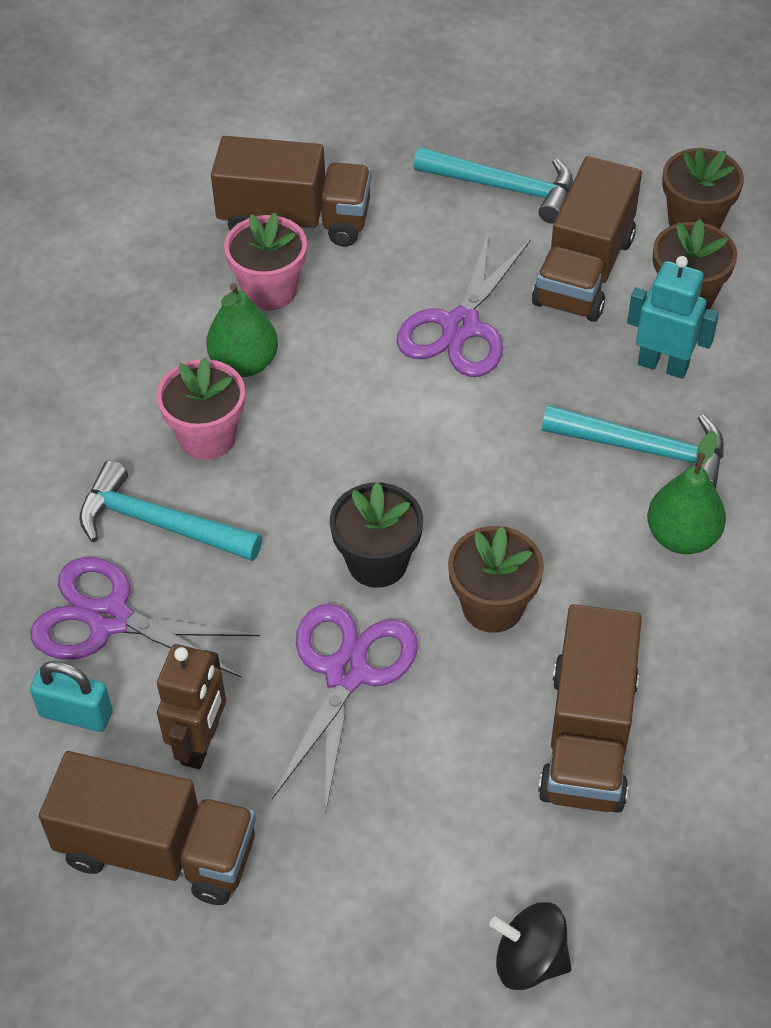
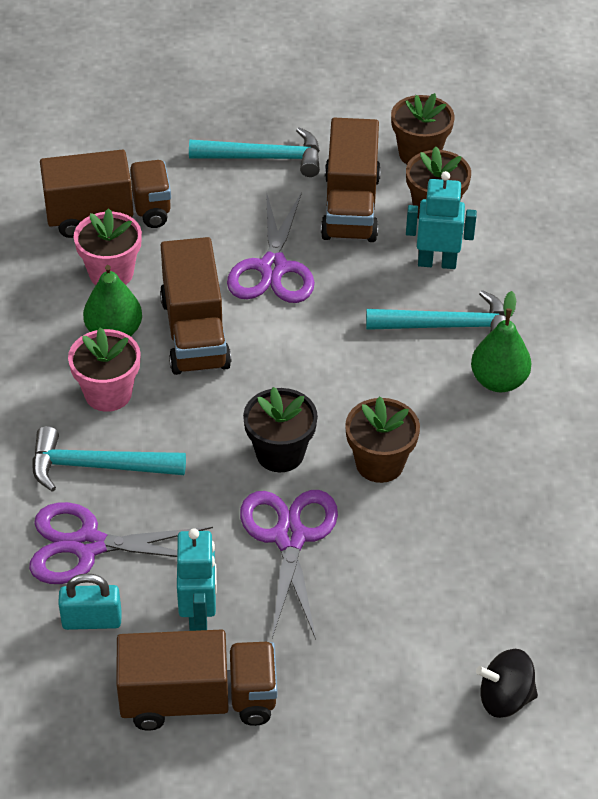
camera: 20 degrees left, 5 degrees down
(200, 743) = (199, 616): brown robot -> turquoise robot
(588, 736) = (486, 536): brown truck -> brown truck (195, 332)

